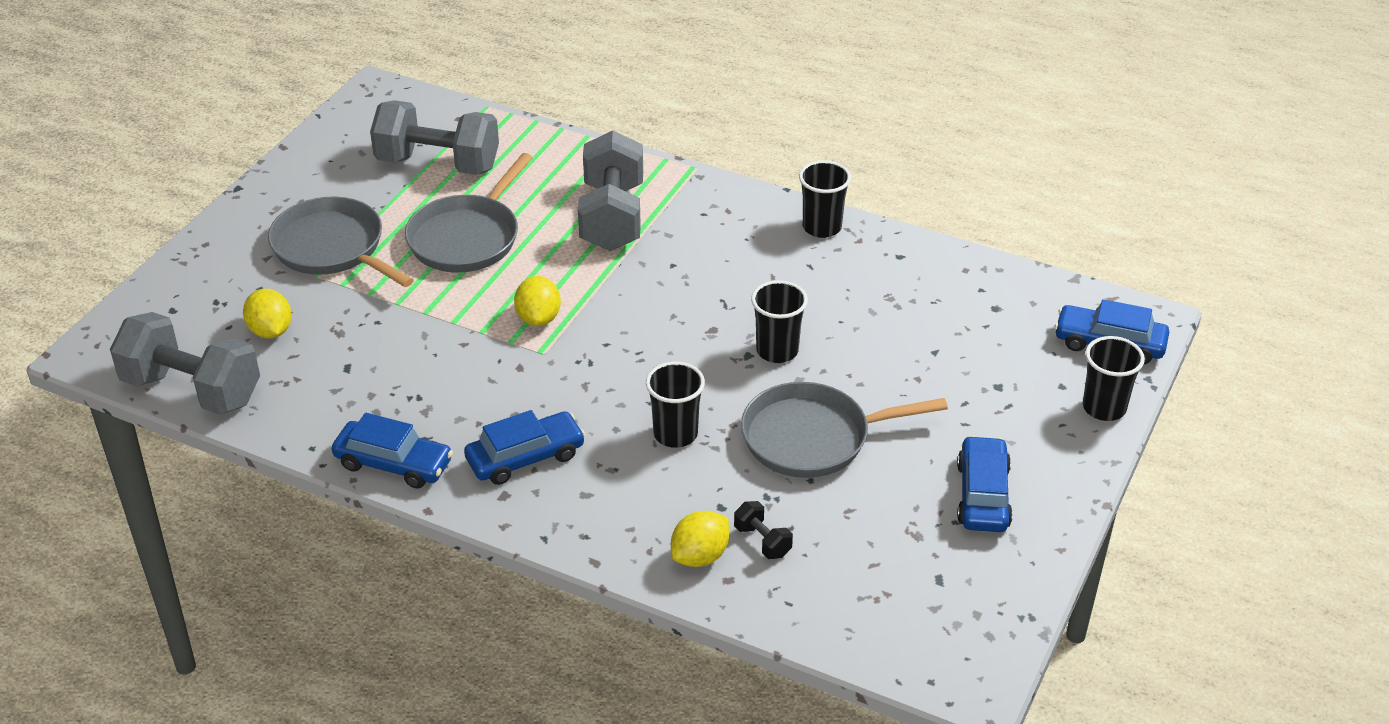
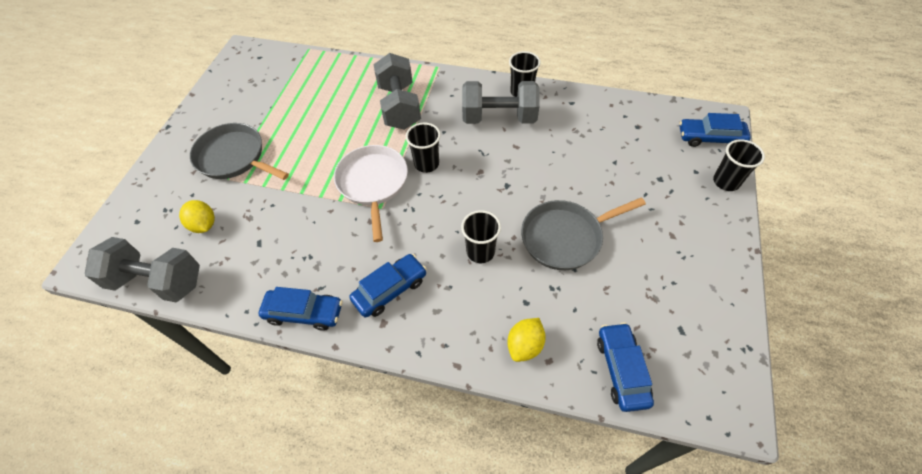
camera: 10 degrees left, 15 degrees up
(438, 164) = (288, 89): grey dumbbell -> grey dumbbell (499, 118)
(467, 238) = (316, 135): grey pan -> none
(538, 318) = (373, 183): yellow lemon -> white pan
(762, 541) = (561, 324): black dumbbell -> none
(777, 351) = (523, 179): black cup -> black cup (426, 164)
(983, 495) = (682, 259): blue car -> blue car (621, 370)

